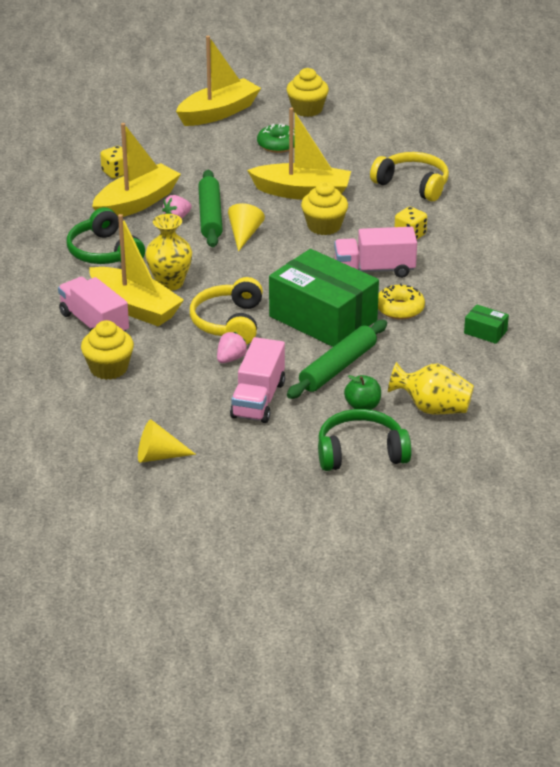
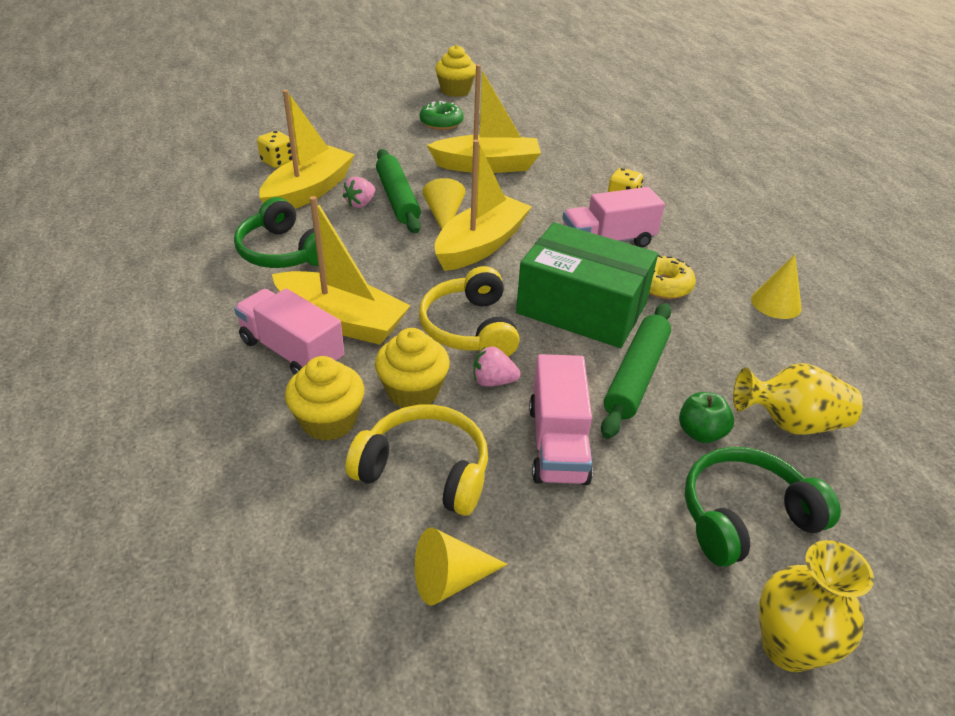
camera: 15 degrees left, 5 degrees up
(170, 283) = (377, 283): yellow vase -> yellow vase (788, 647)
(218, 113) = (369, 98): yellow boat -> yellow boat (481, 245)
(231, 359) = (493, 381): pink strawberry -> pink strawberry turned 105 degrees counterclockwise
(324, 226) = (527, 198): yellow cupcake -> yellow cupcake (413, 391)
(413, 185) = (594, 150): yellow headphones -> yellow headphones (425, 470)
(485, 332) = (776, 303): green box -> yellow cone

